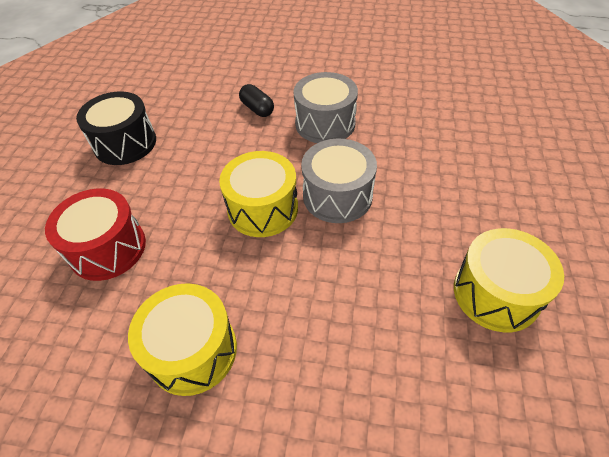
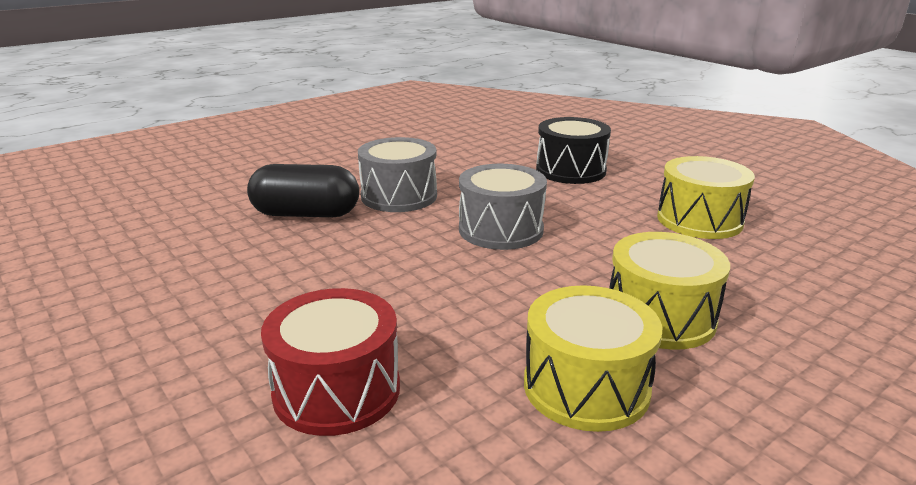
camera: 50 degrees left, 25 degrees down
(125, 143) = (174, 307): black drum -> black drum (570, 170)
(257, 109) = (306, 214): black capsule -> black capsule, size x1.77
(263, 209) = (453, 269): yellow drum -> yellow drum (660, 317)

